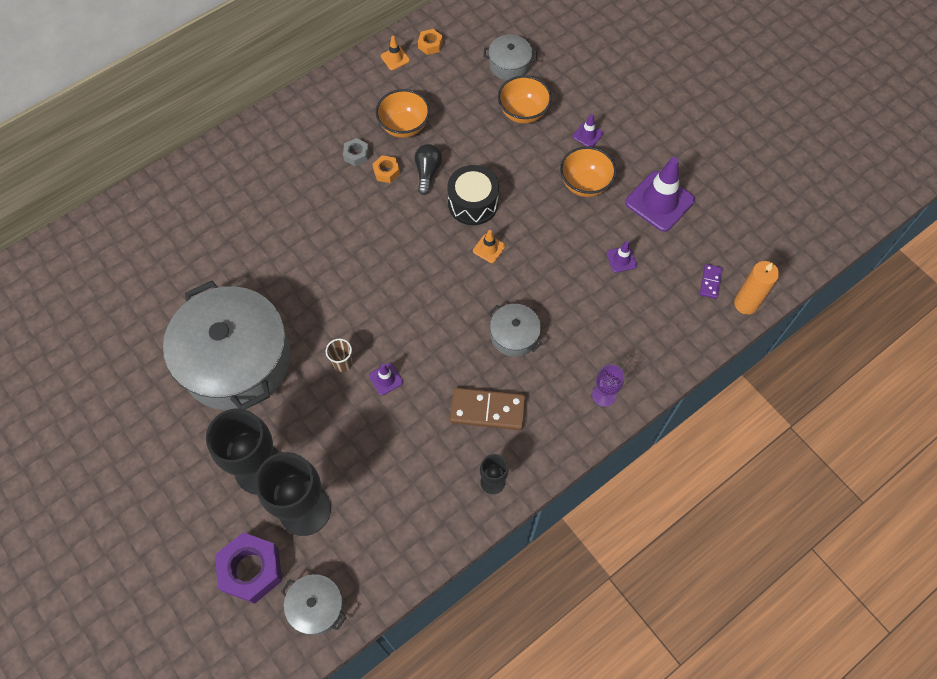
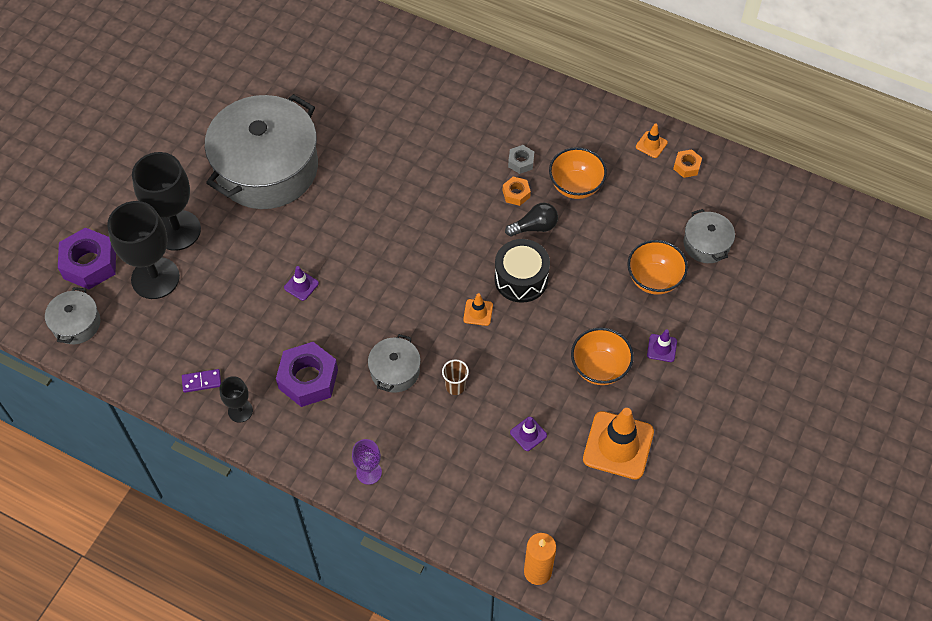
camera: 65 degrees right, 5 degrees down
(343, 363) = (301, 246): brown cup -> brown cup (455, 386)
(487, 410) = (308, 379): brown domino -> purple nut
(659, 201) = (618, 445): purple traffic cone -> orange traffic cone
(710, 282) = (545, 528): purple domino -> purple domino (202, 381)

